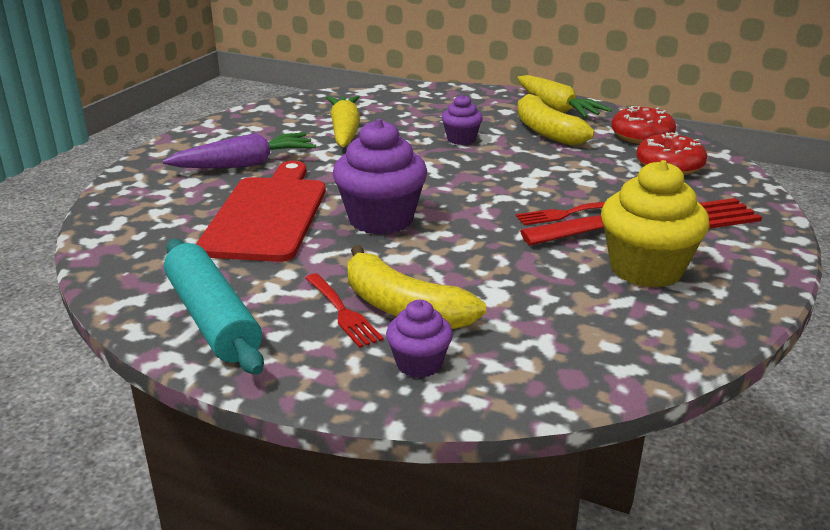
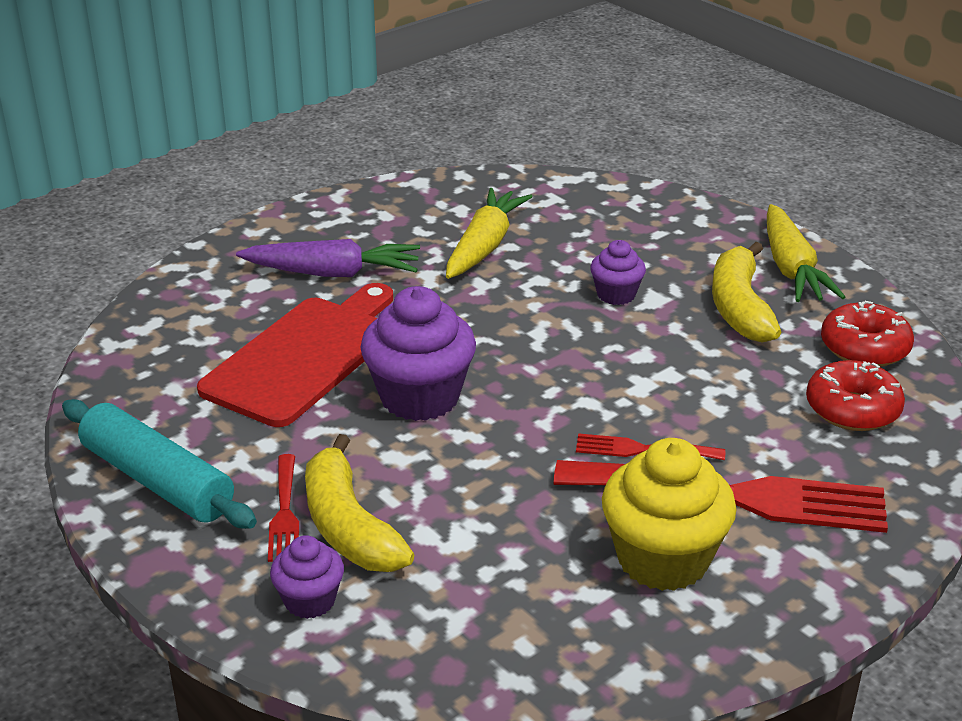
camera: 25 degrees right, 5 degrees up
(212, 319) = (157, 481): turquoise rolling pin -> turquoise rolling pin turned 45 degrees counterclockwise

